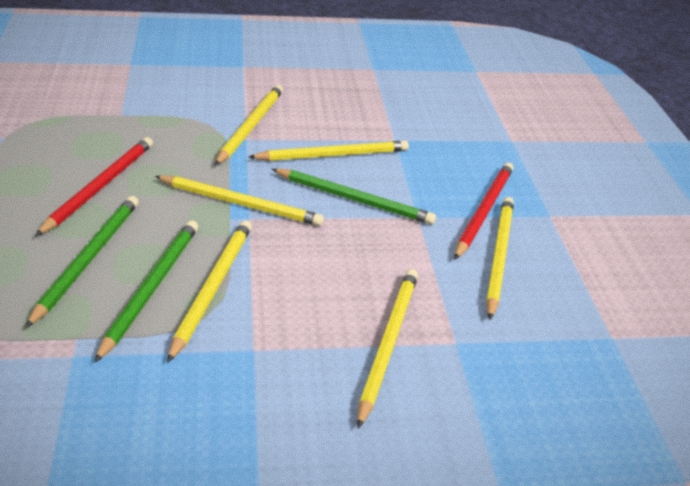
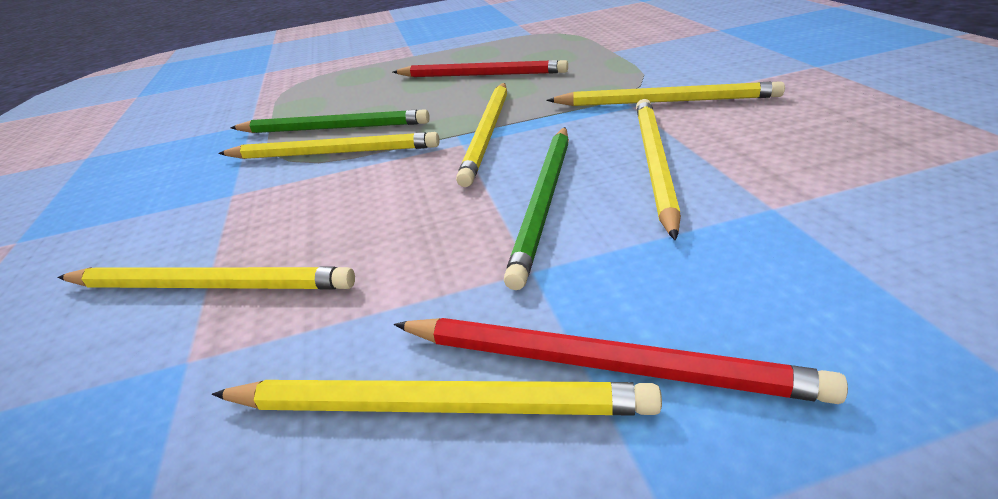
camera: 90 degrees right, 5 degrees down
(88, 259) = (372, 97): green pencil -> none
(333, 155) = (654, 163): yellow pencil -> yellow pencil turned 150 degrees counterclockwise

